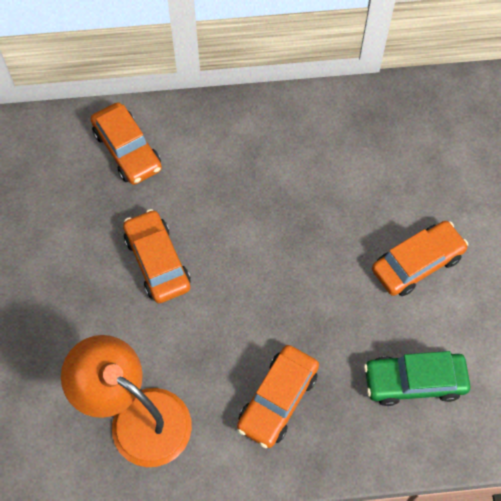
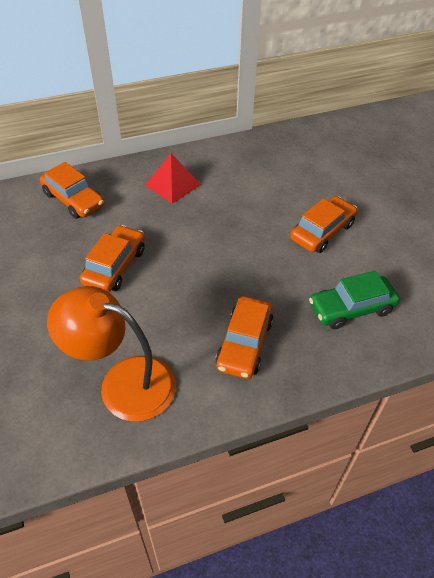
camera: 15 degrees left, 15 degrees down
(157, 261) = (115, 266): orange car -> orange car turned 60 degrees clockwise
(252, 150) = (173, 184): none -> red pyramid

